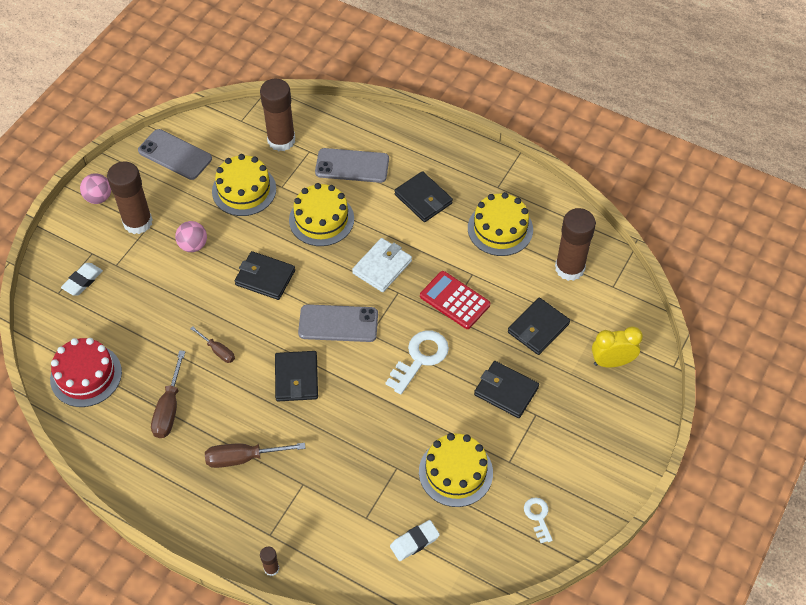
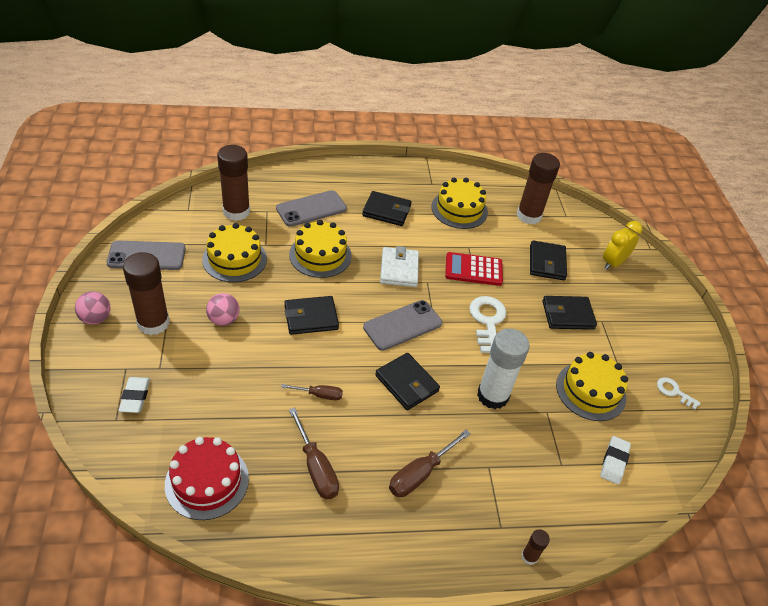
camera: 40 degrees left, 10 degrees down
(361, 428) = (492, 395): none -> white glue stick

